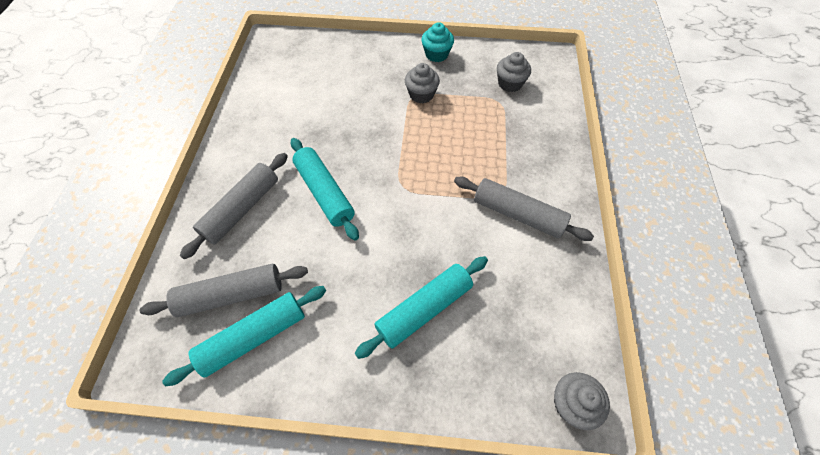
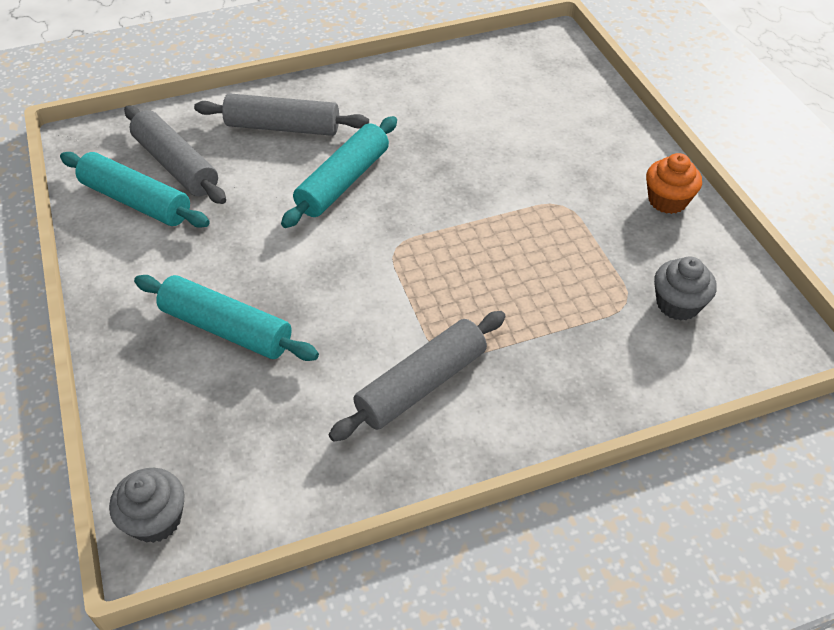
camera: 65 degrees right, 10 degrees down
(421, 95) = (571, 211): grey cupcake -> none
(436, 54) = (667, 200): turquoise cupcake -> orange cupcake
(517, 214) = (421, 384): grey rolling pin -> grey rolling pin turned 45 degrees clockwise

